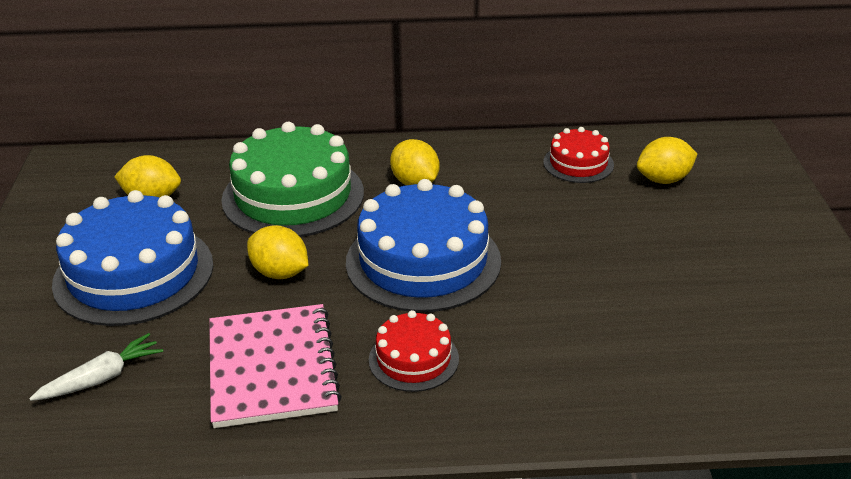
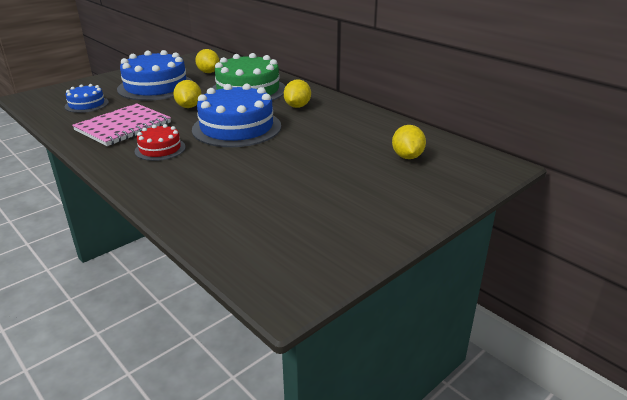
camera: 50 degrees right, 5 degrees down
(101, 378) = (86, 104): white carrot -> blue cake
(578, 163) = (381, 132): red cake -> none
(663, 180) = (407, 157): yellow lemon -> yellow lemon turned 60 degrees clockwise

